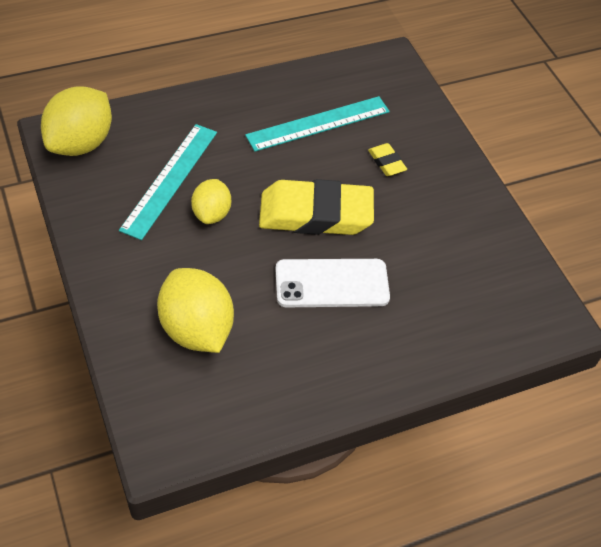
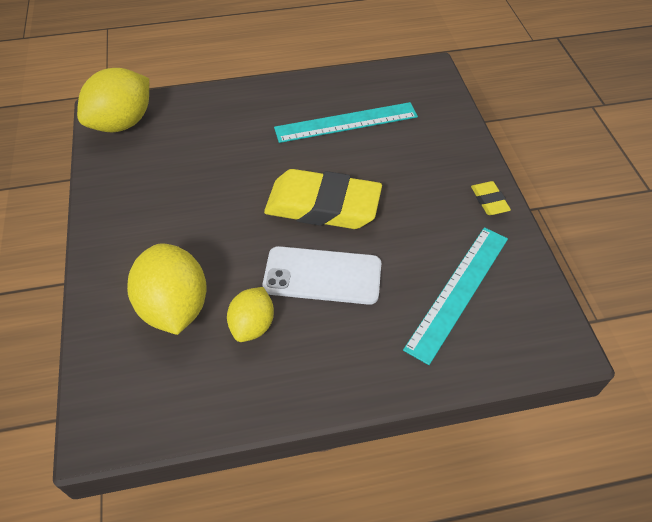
camera: 15 degrees right, 0 degrees up
(170, 180) = (192, 161): turquoise ruler -> turquoise ruler (458, 291)
(211, 213) = (222, 196): yellow lemon -> yellow lemon (252, 325)
(386, 162) = (404, 163): yellow eraser -> yellow eraser (489, 201)

